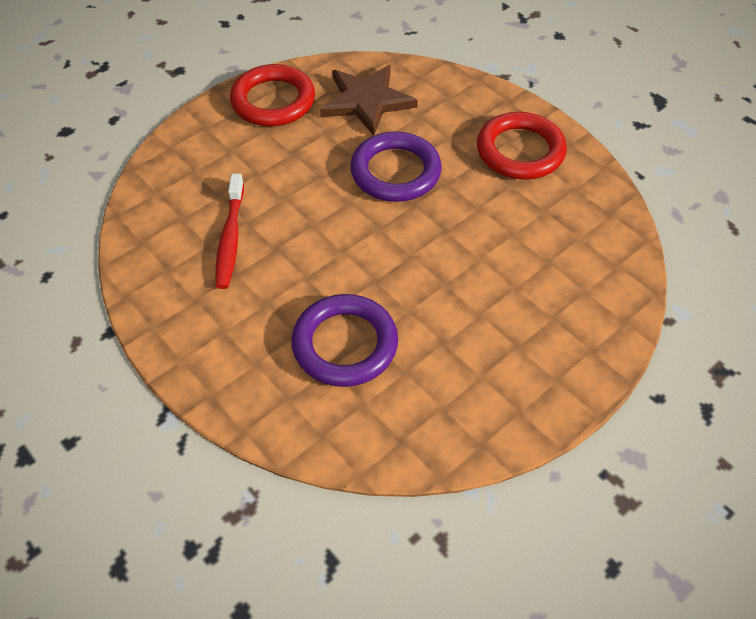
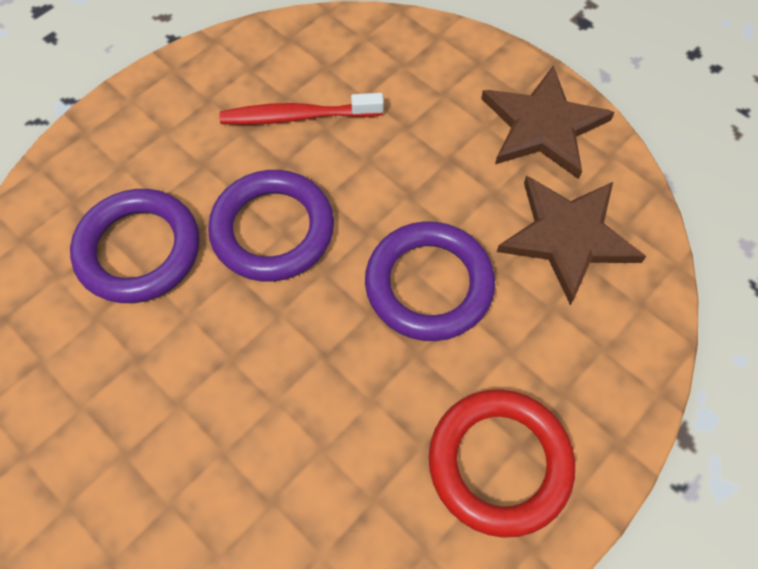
camera: 85 degrees right, 10 degrees up
(273, 101) = (543, 126): red ring -> brown star
(338, 256) = (272, 230): none -> purple ring

